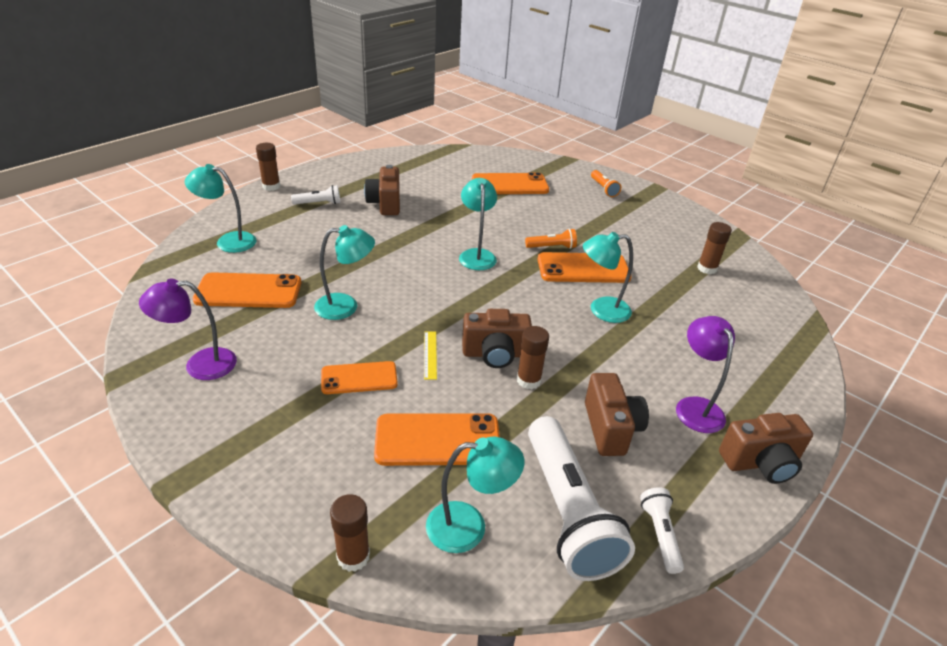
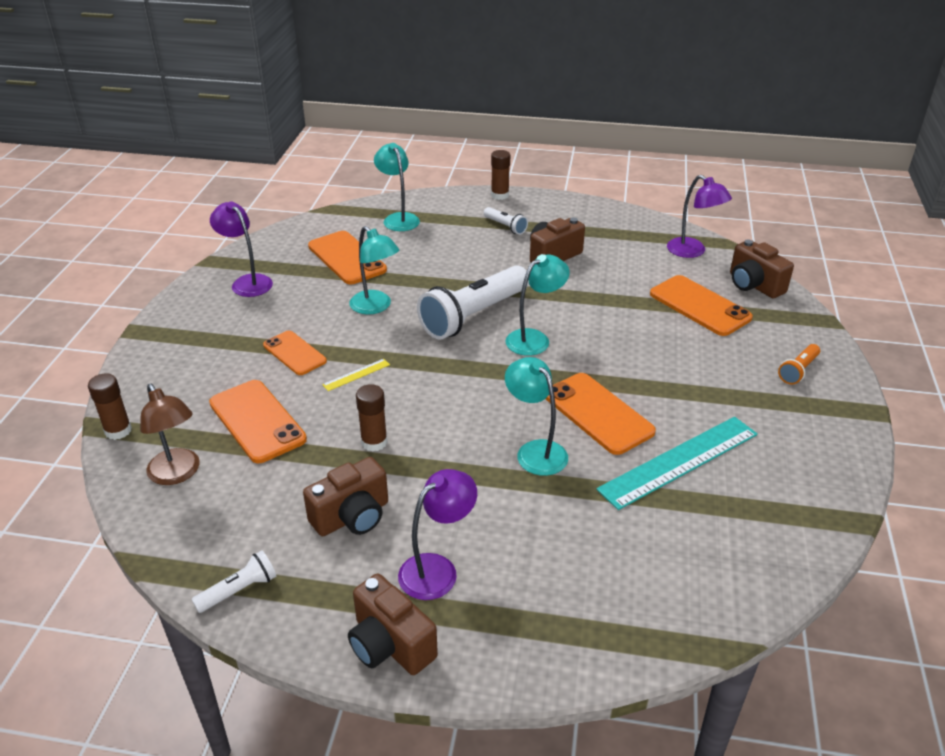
camera: 60 degrees right, 0 degrees up
(449, 159) = (692, 251): none -> purple lamp
(469, 527) = (178, 474): turquoise lamp -> brown lamp
(495, 354) = (392, 409): brown camera -> brown camera (754, 285)
(552, 247) = (612, 378): orange flashlight -> none
(568, 511) = (228, 523): white flashlight -> white flashlight (473, 316)
(653, 263) = (679, 461): none -> turquoise ruler
(707, 268) = (726, 510): brown glue stick -> none

